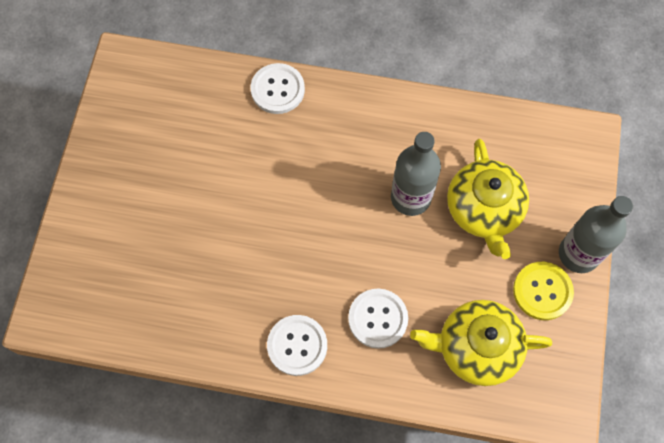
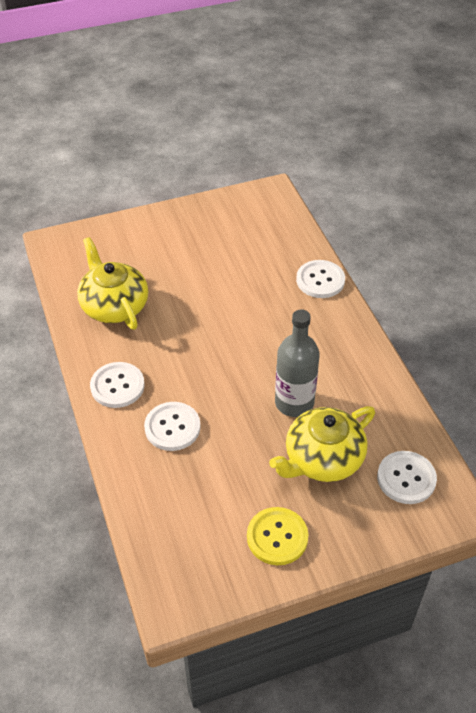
camera: 60 degrees right, 20 degrees down
(476, 347) = (191, 508): yellow teapot -> yellow teapot (114, 306)
(539, 157) = (406, 478): none -> white button
(578, 254) = (334, 551): grey bottle -> none

